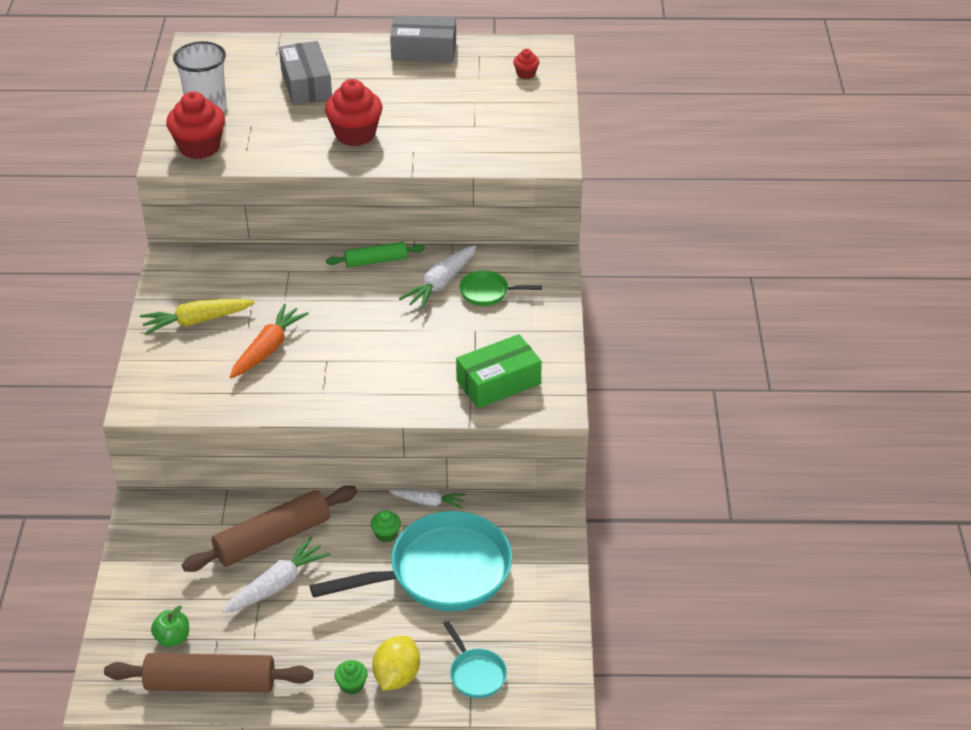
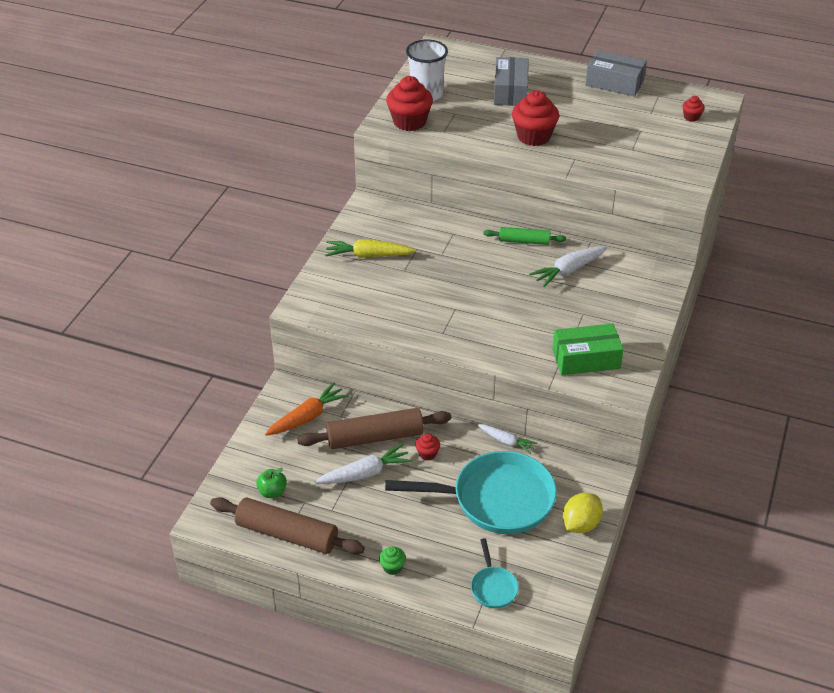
camera: 20 degrees right, 0 degrees up
(268, 349) = (414, 289): orange carrot -> orange carrot (307, 417)
(342, 541) = (427, 454): none -> red cupcake
(386, 534) = (463, 458): green cupcake -> none
(397, 676) = (430, 571): yellow lemon -> yellow lemon (580, 524)
(488, 292) = (604, 286): green pan -> none

